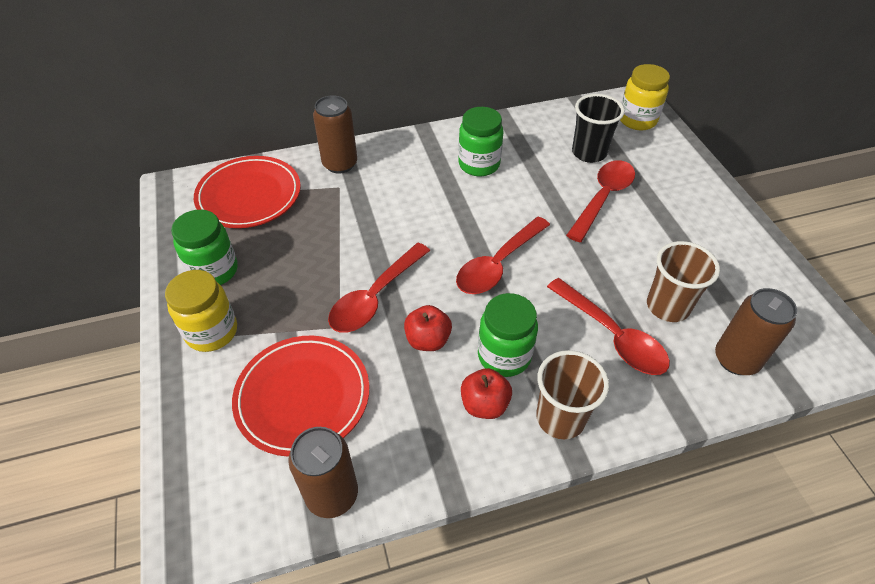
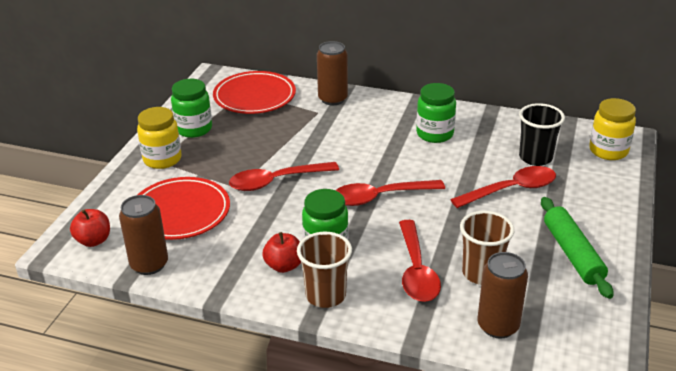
camera: 35 degrees right, 15 degrees down
(428, 340) = (285, 218): red apple -> red apple (93, 240)
(714, 244) = (572, 253): none -> green rolling pin

